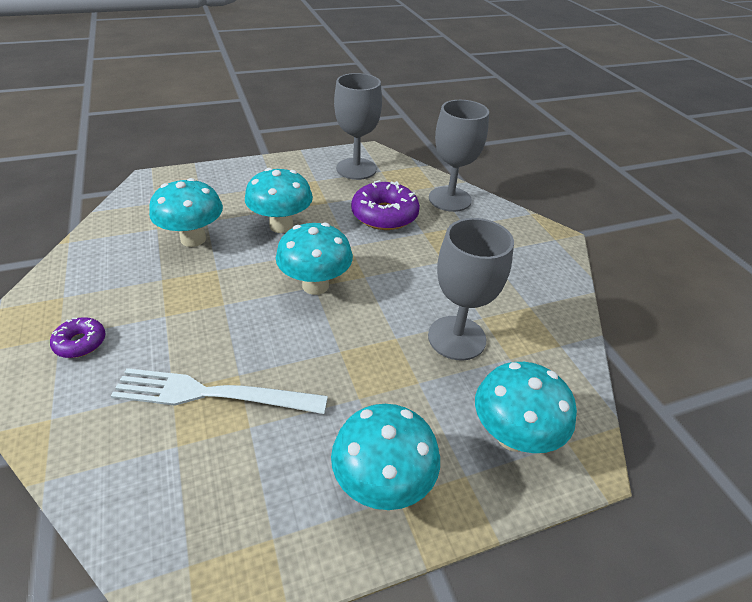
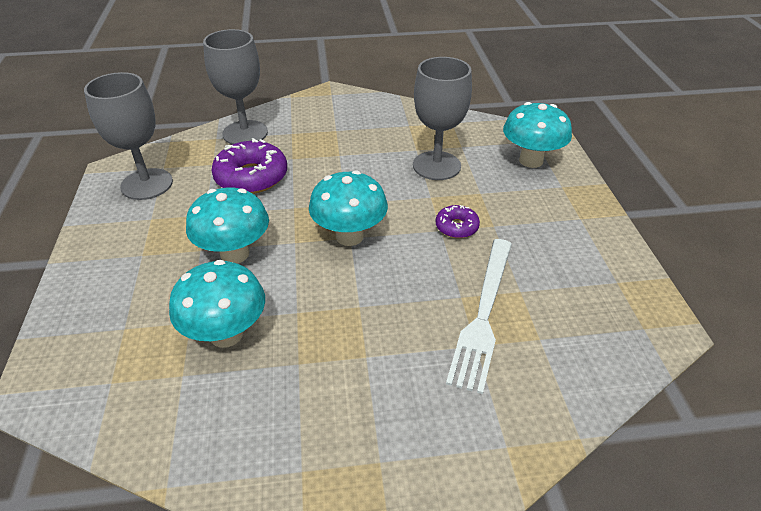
camera: 75 degrees left, 0 degrees up
(80, 343) = (396, 435): purple donut -> purple donut (456, 227)
(382, 483) = (570, 223): turquoise mushroom -> none

